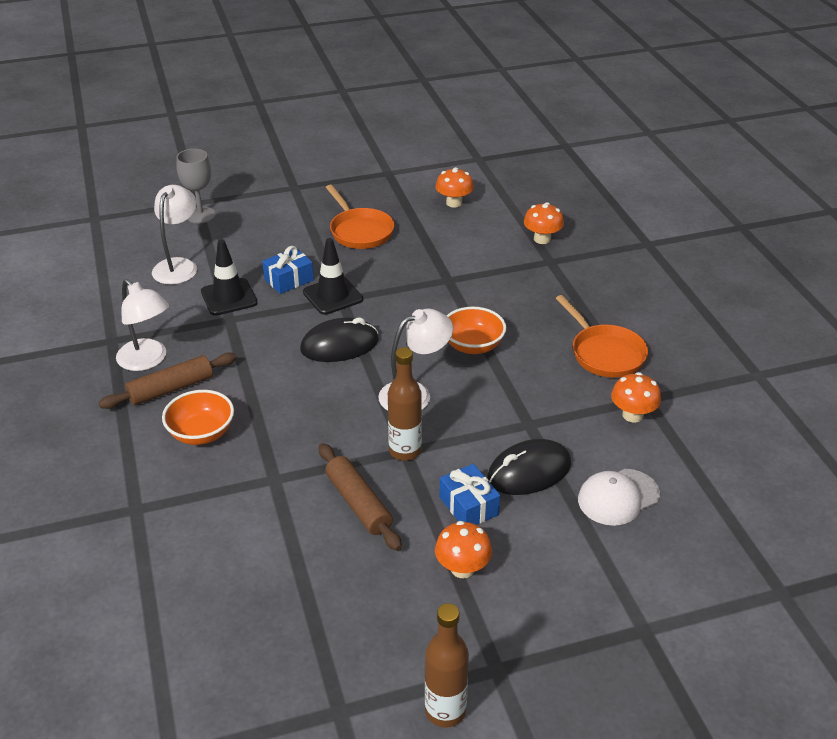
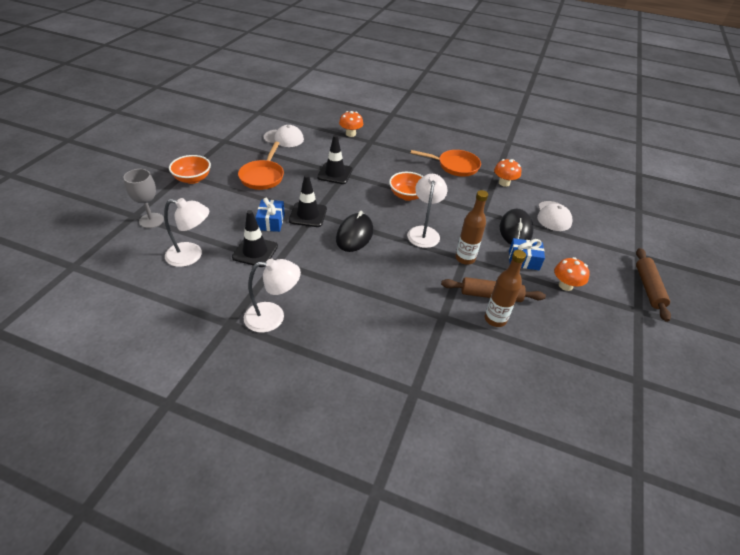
camera: 55 degrees left, 5 degrees up
(171, 388) = (314, 319): brown rolling pin -> brown rolling pin (648, 288)
(178, 266) = (191, 255): white lamp -> white lamp turned 135 degrees clockwise
(201, 433) = (372, 327): orange bowl -> orange bowl (192, 179)
(360, 231) = (263, 176): orange pan -> orange pan turned 90 degrees clockwise
(438, 272) = (335, 173): none -> black traffic cone
(445, 711) = (656, 341): brown bottle -> brown bottle (495, 319)
(454, 203) = (284, 138): orange mushroom -> white cap

